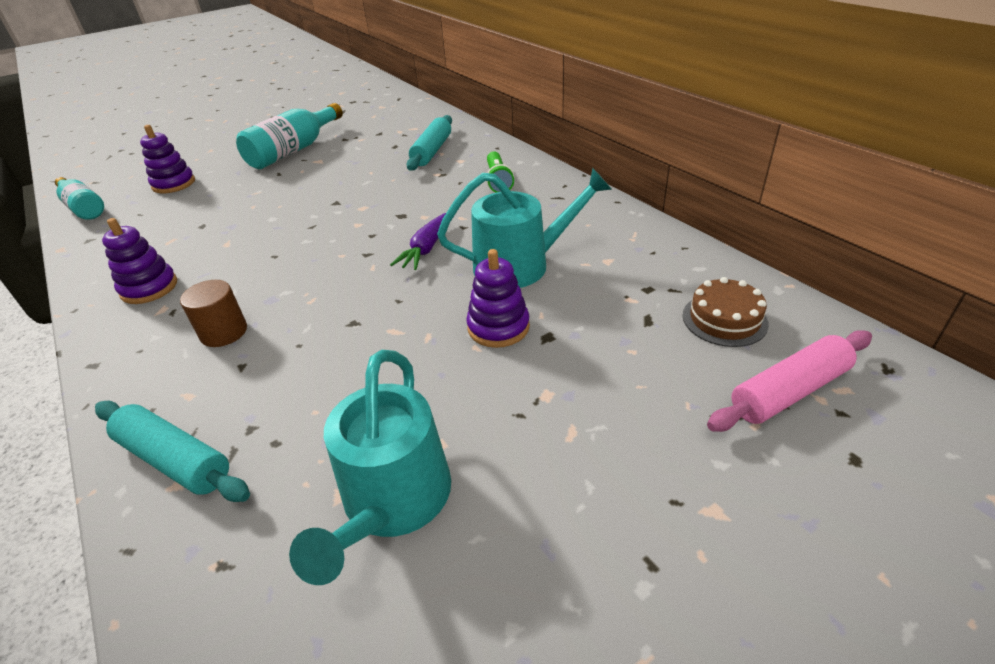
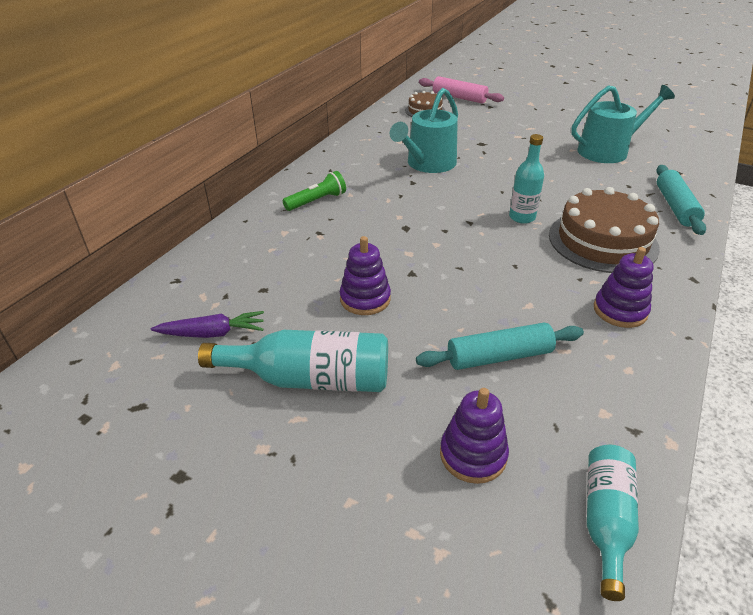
camera: 120 degrees left, 0 degrees up
(224, 332) = (602, 241): brown cylinder -> brown cake
(333, 292) = (522, 217): none -> turquoise bottle
(427, 248) = (440, 200): purple carrot -> purple carrot (212, 333)
(432, 151) = (268, 257): turquoise rolling pin -> turquoise rolling pin (499, 356)
(498, 327) = (489, 156): purple stacking toy -> purple stacking toy (365, 299)
(520, 265) = (428, 164): turquoise watering can -> turquoise watering can turned 105 degrees counterclockwise

